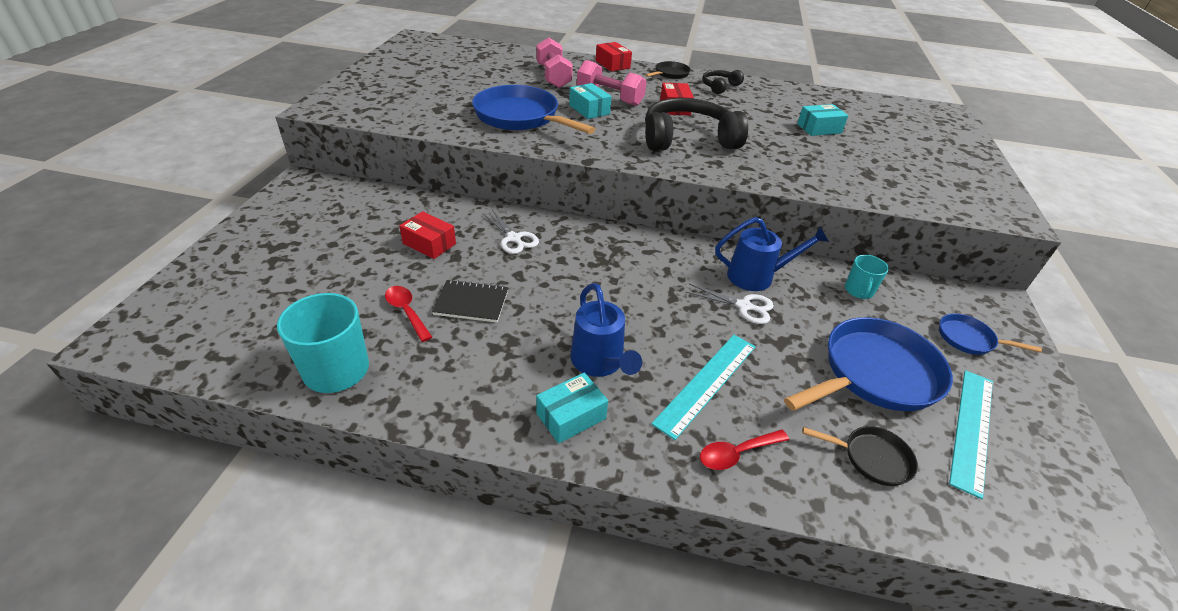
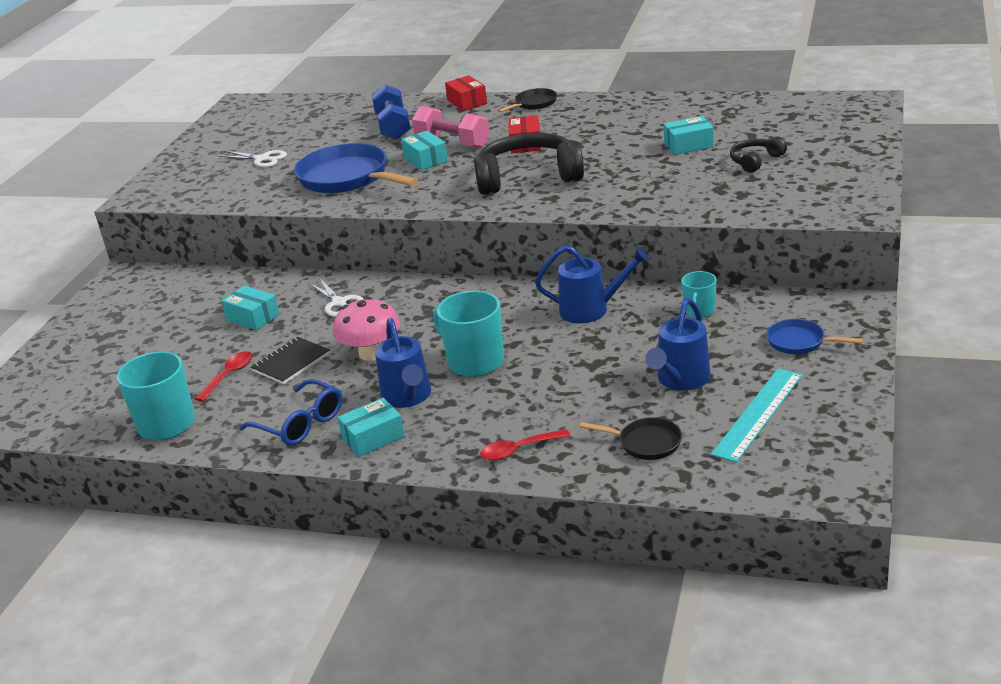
camera: 10 degrees right, 10 degrees down
(406, 312) = (229, 375): red spoon -> red spoon turned 60 degrees clockwise
(429, 244) = (252, 317): red box -> turquoise box
(471, 303) = (291, 362): black notebook -> black notebook turned 60 degrees counterclockwise
(488, 386) = (301, 423): none -> blue glasses
(553, 77) = (393, 127): pink dumbbell -> blue dumbbell
(553, 301) = (371, 353): none -> pink mushroom
(660, 324) = (474, 361): none -> turquoise mug
(706, 383) = (507, 403): turquoise ruler -> none
(719, 86) = (589, 111): black headphones -> black headphones (755, 161)
(744, 306) = (567, 338): white scissors -> white scissors (262, 159)
(874, 374) = (680, 380): blue pan -> blue watering can

